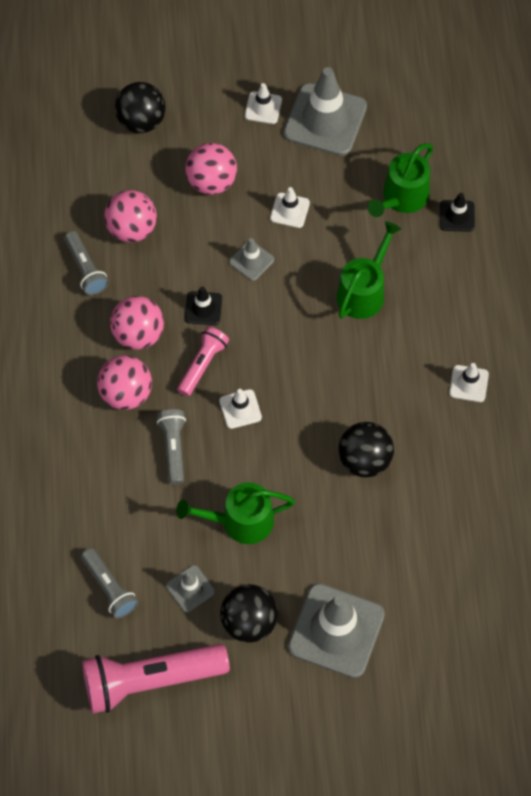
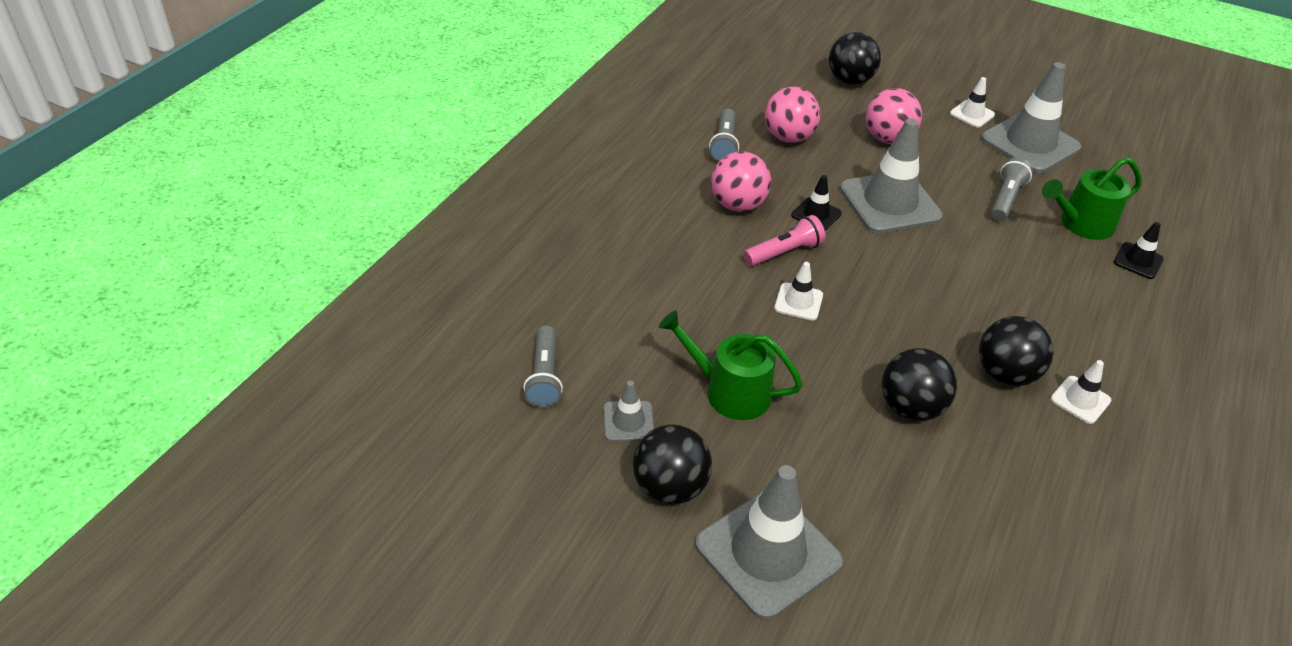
camera: 30 degrees right, 20 degrees down
(126, 394) = (691, 239): pink ball -> none
(150, 680) = (515, 482): pink flashlight -> none
(173, 448) = (705, 299): grey flashlight -> grey flashlight (1005, 199)
(251, 261) = (890, 203): grey traffic cone -> grey traffic cone, size x2.09
(290, 210) = (953, 186): white traffic cone -> none
(363, 292) = (996, 273): green watering can -> none
(412, 390) = (1005, 374): none -> black ball

